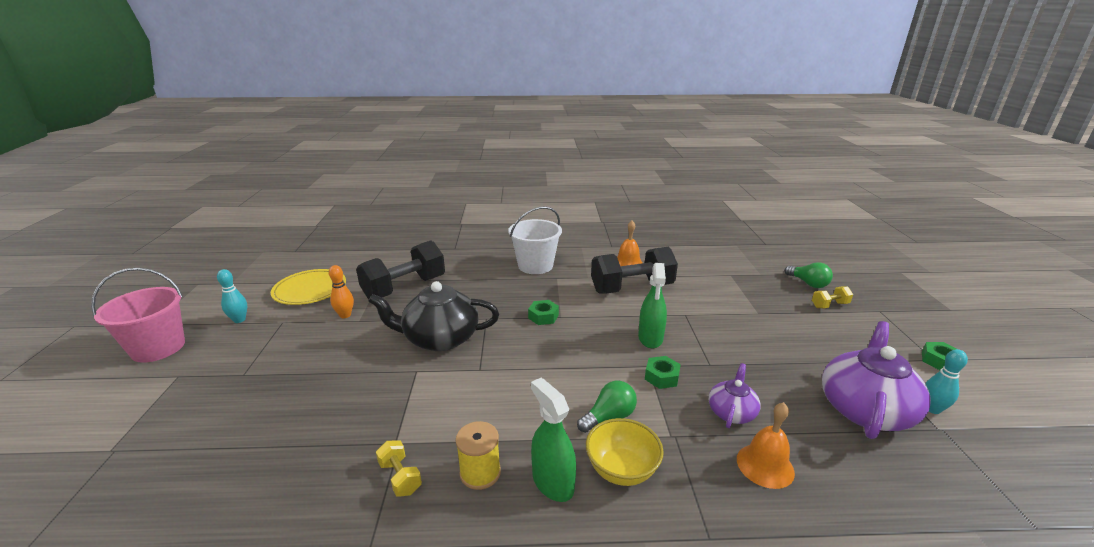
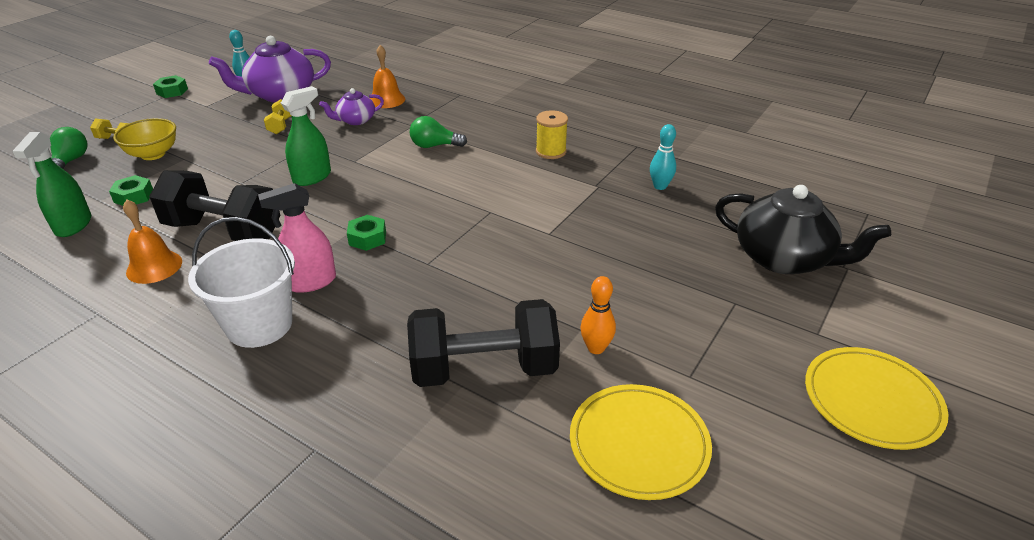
camera: 145 degrees left, 10 degrees up
(158, 348) = (871, 401): pink bucket -> yellow plate
(239, 320) = (759, 413): turquoise bowling pin -> turquoise bowling pin (660, 186)
(400, 477) = (604, 167): yellow dumbbell -> yellow dumbbell (280, 126)
(440, 338) = (500, 258): black teapot -> black teapot (784, 258)
(540, 286) = (310, 282): none -> pink spray bottle
(552, 482) = (511, 133): green spray bottle -> green spray bottle (73, 225)
(621, 470) = (465, 124): yellow bowl -> yellow bowl (153, 154)
(661, 377) = (359, 151): green nut -> green nut (134, 196)

